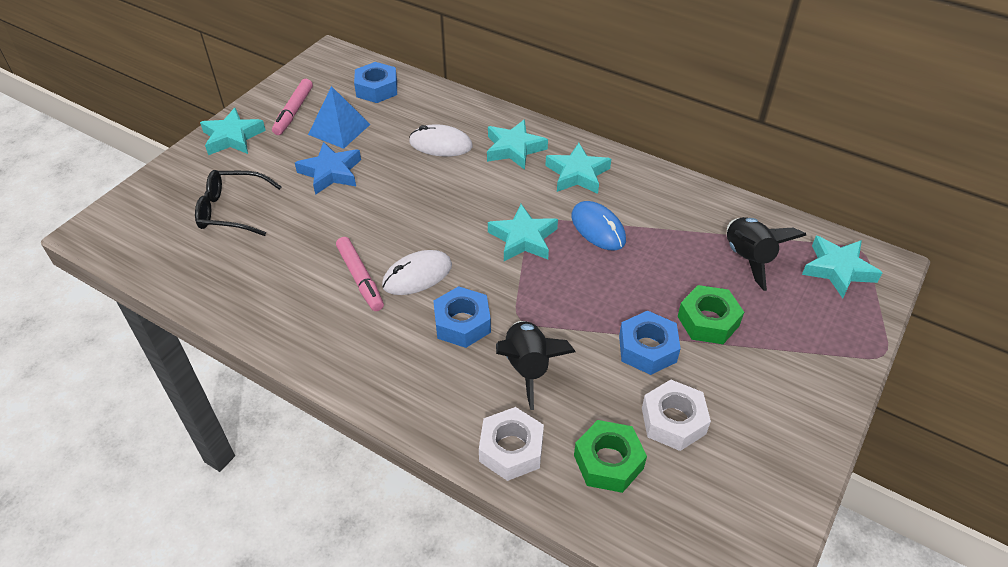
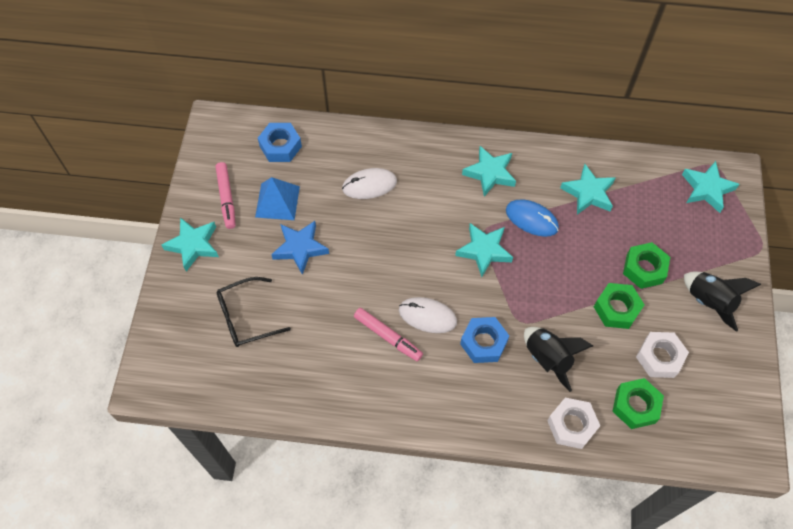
camera: 25 degrees left, 15 degrees up
(417, 275) = (427, 316): white mouse -> white mouse turned 75 degrees clockwise
(514, 149) = (429, 167): turquoise star -> turquoise star (588, 193)
(647, 349) = (616, 309): blue nut -> green nut
(748, 258) = (645, 203): black rocket -> black rocket (709, 301)

